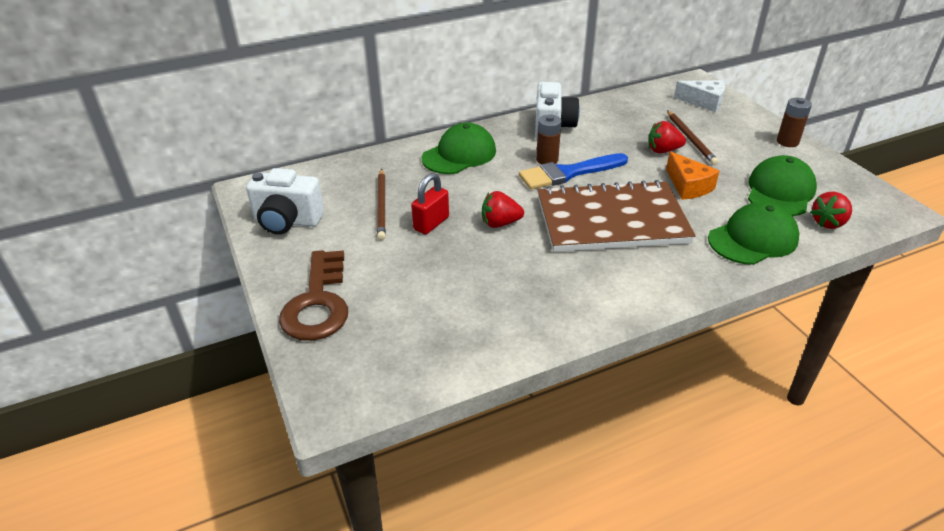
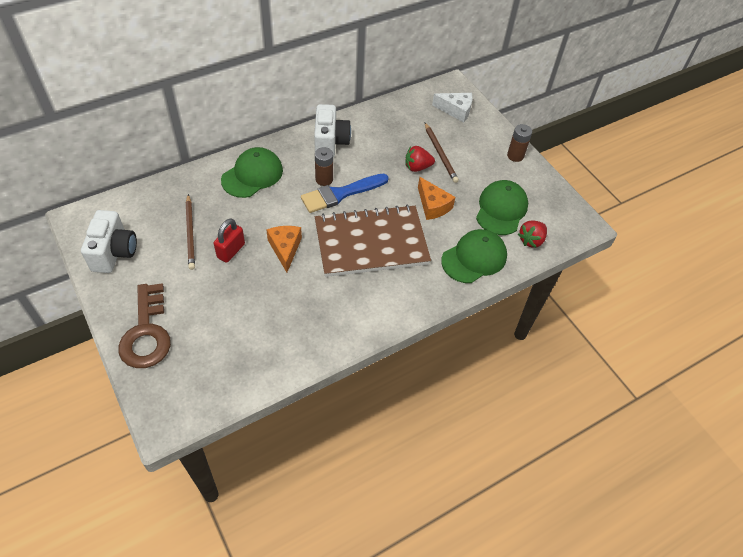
camera: 10 degrees left, 15 degrees up
(287, 222) = (114, 253): white camera -> white camera turned 90 degrees counterclockwise
(500, 223) = (285, 249): red strawberry -> orange cheese

